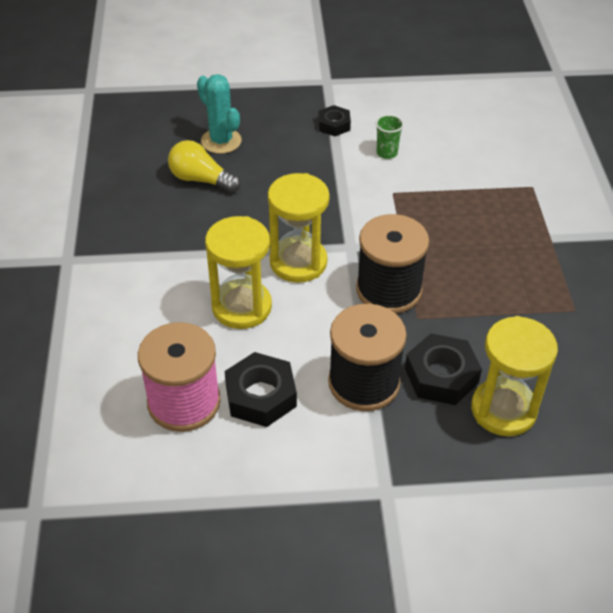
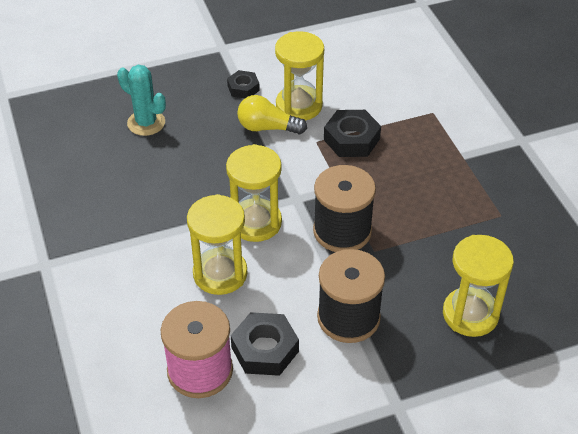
camera: 15 degrees left, 0 degrees up
(201, 179) = (141, 163): yellow light bulb -> yellow light bulb (267, 128)
(387, 153) = (299, 106): green cup -> yellow hourglass
(441, 376) = (410, 297): black nut -> black nut (351, 139)

